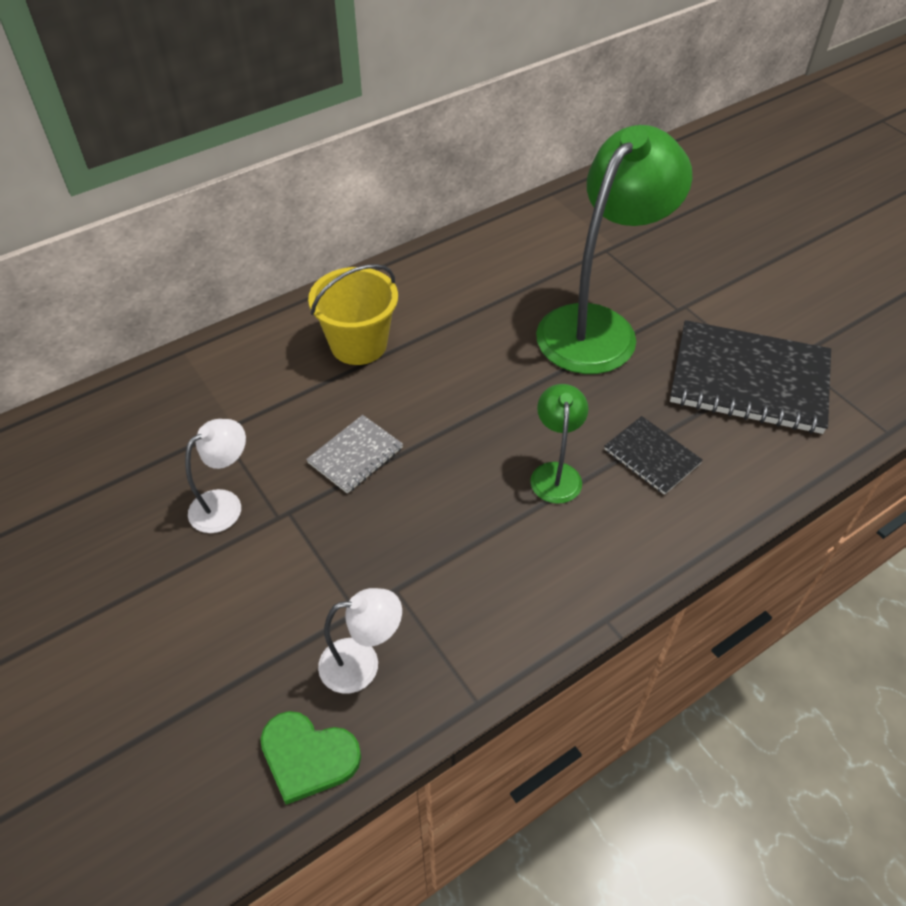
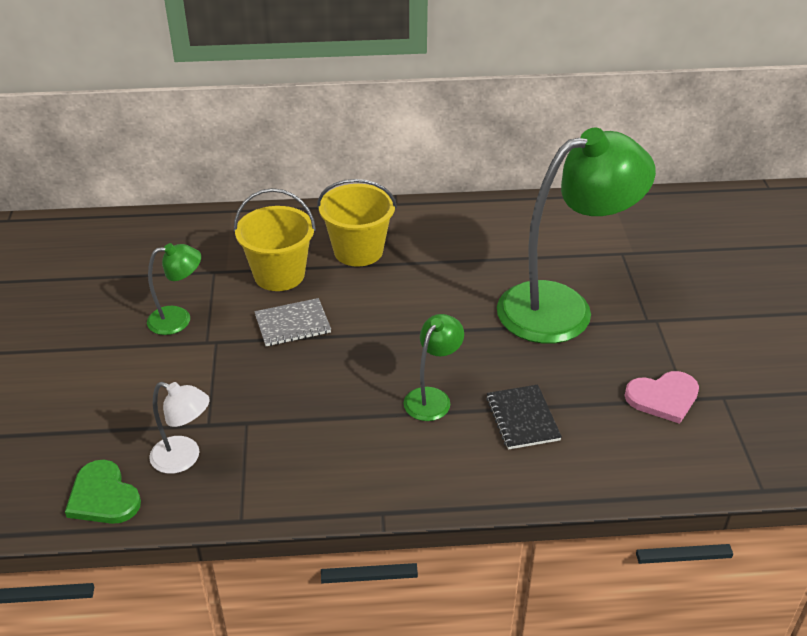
camera: 30 degrees right, 10 degrees down
(225, 504) = (178, 319): white lamp -> green lamp
(296, 405) = (279, 275): none -> yellow bucket
(749, 380) = (663, 397): black notebook -> pink heart

